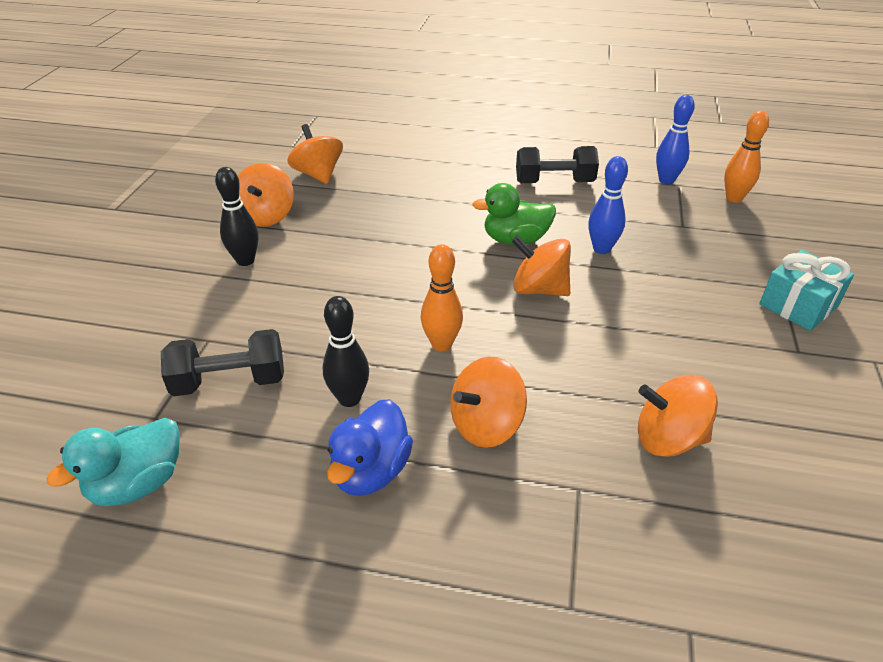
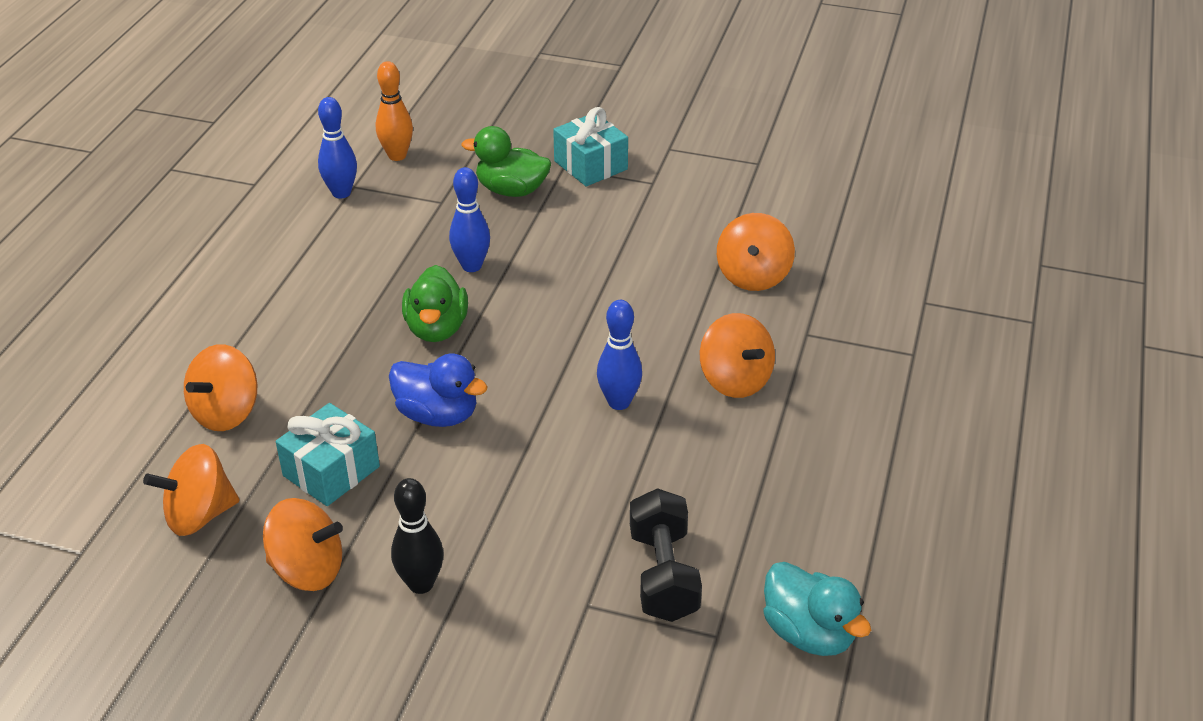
camera: 85 degrees left, 0 degrees up
(349, 399) = (696, 474): black bowling pin -> none
(355, 214) = (331, 471): none -> turquoise gift
(371, 471) = (790, 459): blue duck -> blue duck (438, 415)
(441, 344) = (619, 402): orange bowling pin -> blue bowling pin
(539, 289) = (536, 322): orange spinning top -> orange spinning top (226, 412)
(554, 182) = (313, 280): black dumbbell -> none
(723, 260) = (511, 190): none -> green duck

